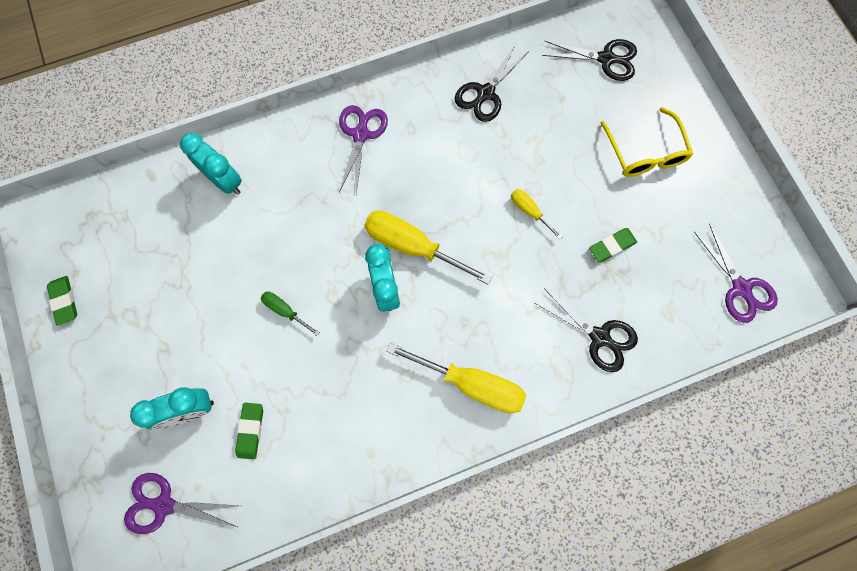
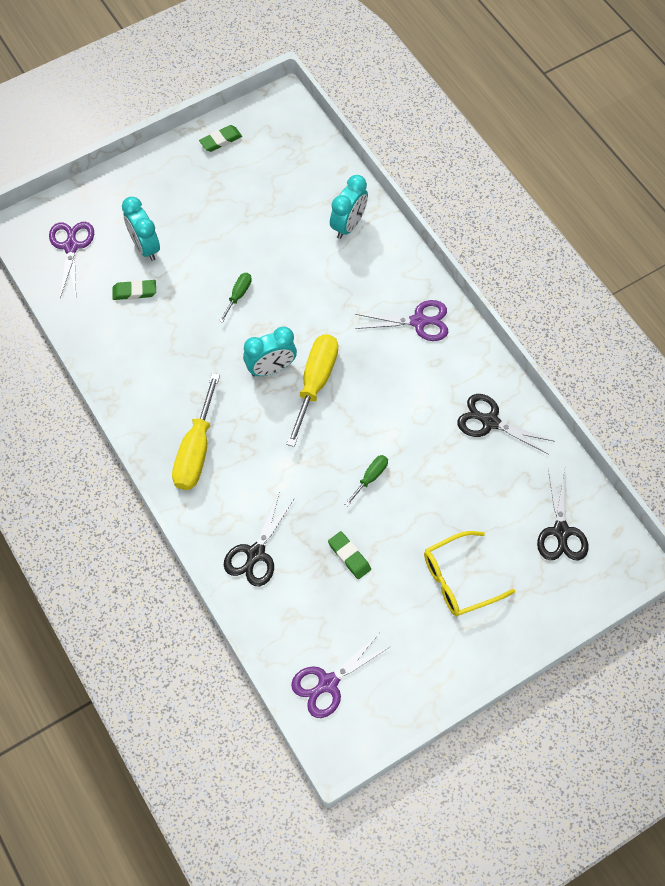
camera: 80 degrees right, 10 degrees down
(529, 211) = (370, 478): yellow screwdriver -> green screwdriver

